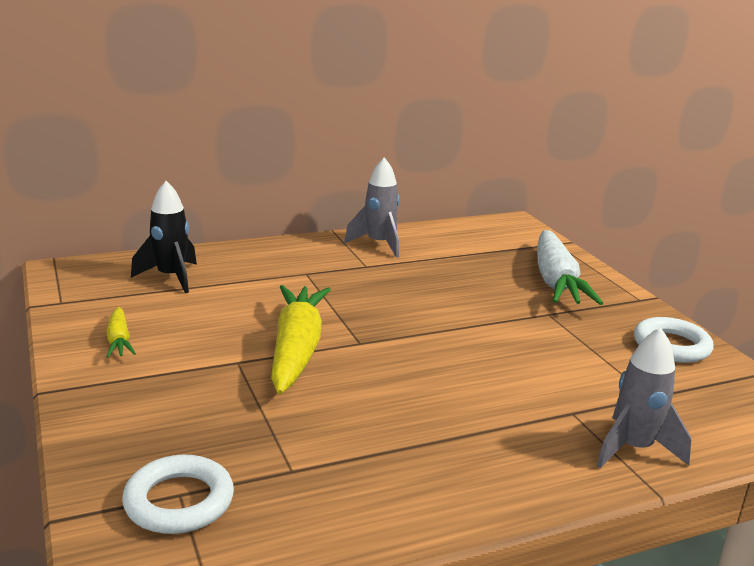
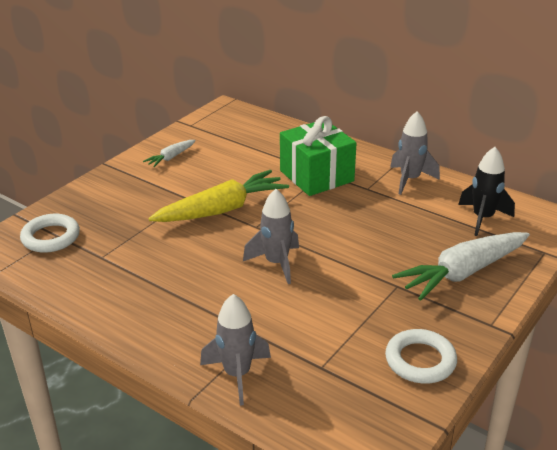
camera: 60 degrees right, 10 degrees up
(119, 340) = (171, 157): yellow carrot -> white carrot
(171, 277) = (257, 138): black rocket -> black rocket (482, 218)
(306, 278) = (316, 176): none -> green gift
(447, 356) = (276, 263): none -> grey rocket

